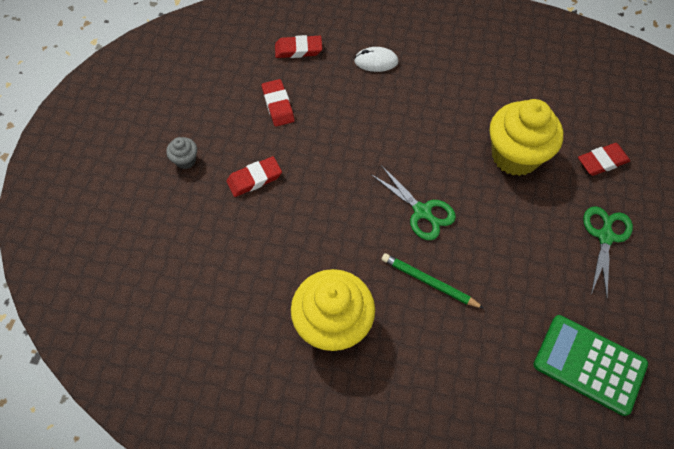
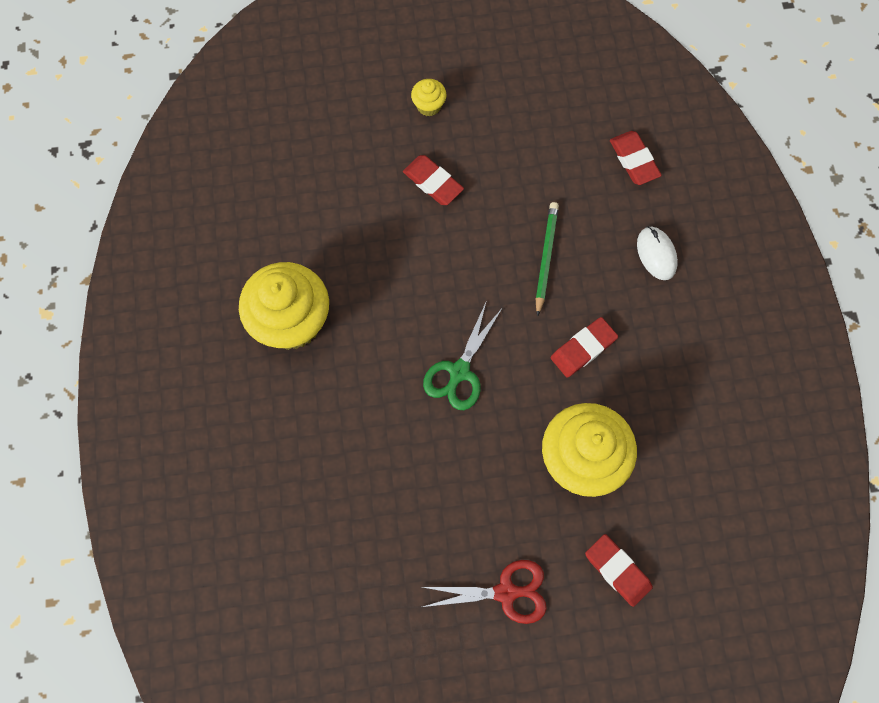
camera: 70 degrees right, 10 degrees up
(185, 160) = (429, 106): grey cupcake -> yellow cupcake
(278, 105) = (541, 169): red eraser -> red eraser (583, 349)
(429, 281) = (373, 404): green pencil -> green pencil (546, 257)
(589, 364) = (334, 600): green calculator -> none
(605, 237) = (505, 592): green scissors -> red scissors

